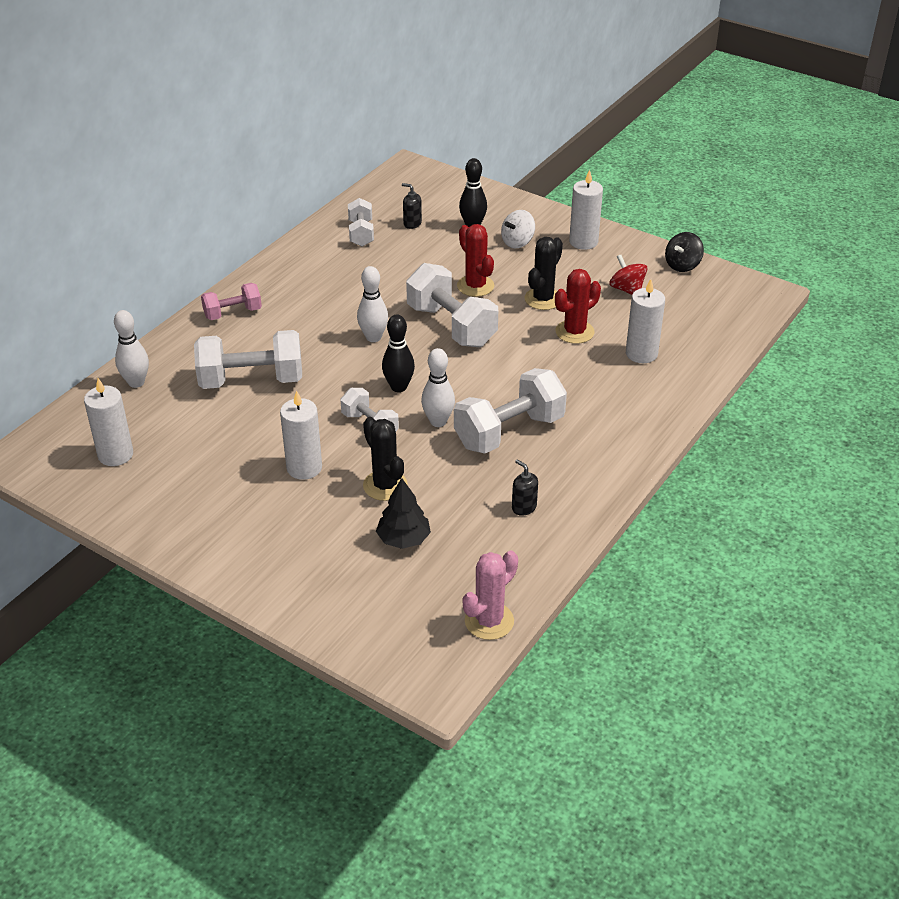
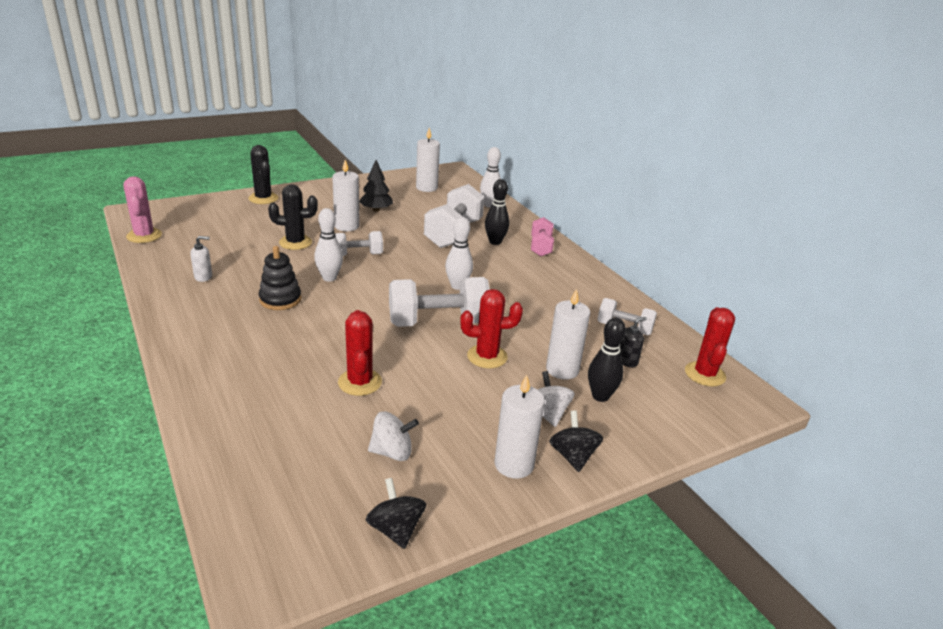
camera: 115 degrees right, 10 degrees down
(395, 190) = (705, 374): none -> red cactus
(398, 387) = (386, 277): black bowling pin -> black bowling pin (495, 242)
(403, 539) = (243, 234): black tree -> black tree (376, 210)
(509, 432) = (280, 299): white dumbbell -> black stacking toy
(524, 507) = (203, 277): black soap dispenser -> white soap dispenser
(543, 299) = (430, 386): black cactus -> black cactus (263, 198)
(550, 223) = (573, 456): none -> black spinning top
(627, 289) = (392, 452): red spinning top -> white spinning top
(641, 354) = (282, 407): white candle -> white candle (562, 370)

